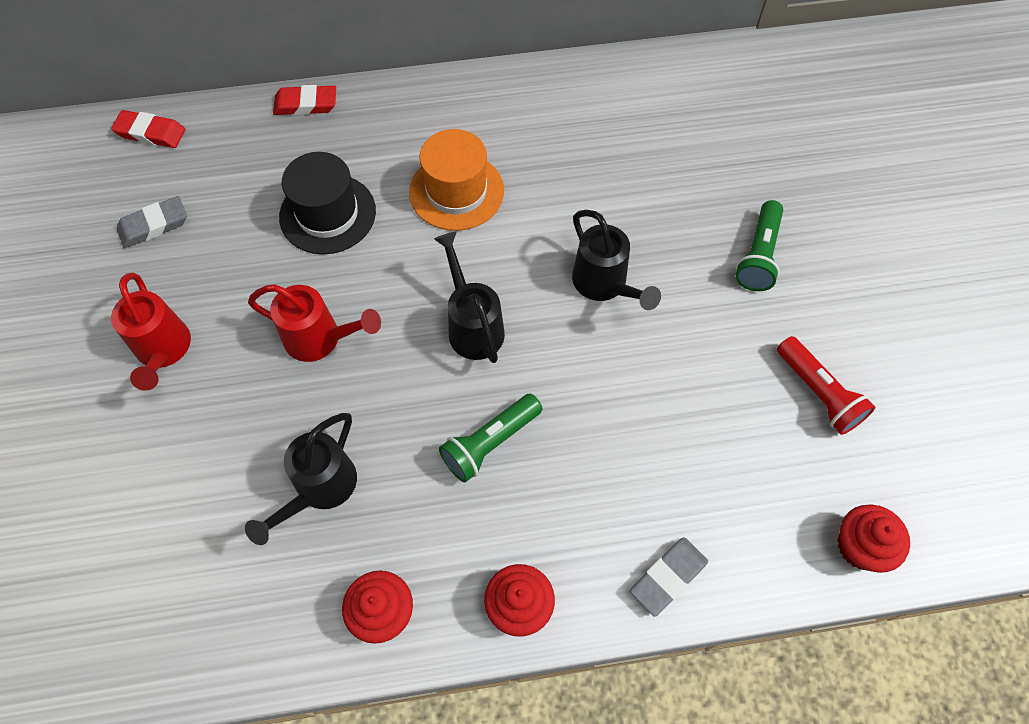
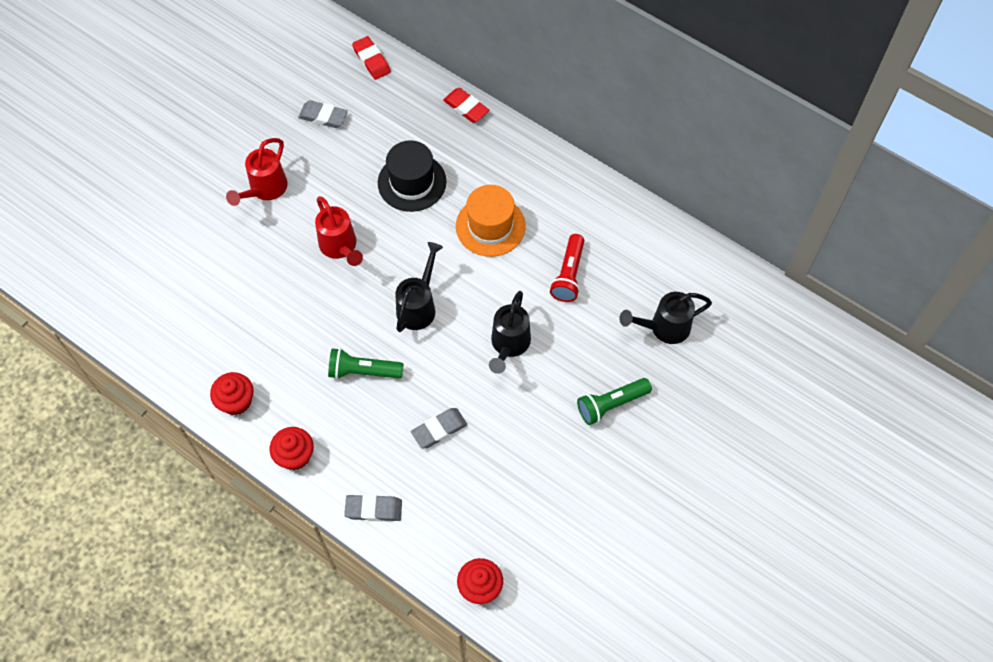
camera: 45 degrees right, 0 degrees up
(320, 489) = (266, 320): black watering can -> black watering can (664, 328)
(635, 428) = (439, 429): none -> grey eraser
(818, 393) = (552, 501): red flashlight -> red flashlight (569, 275)

